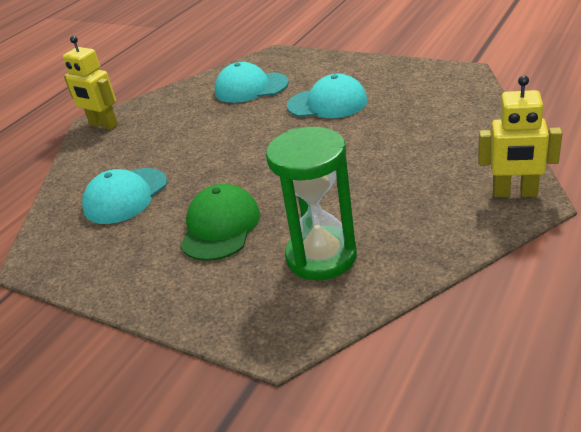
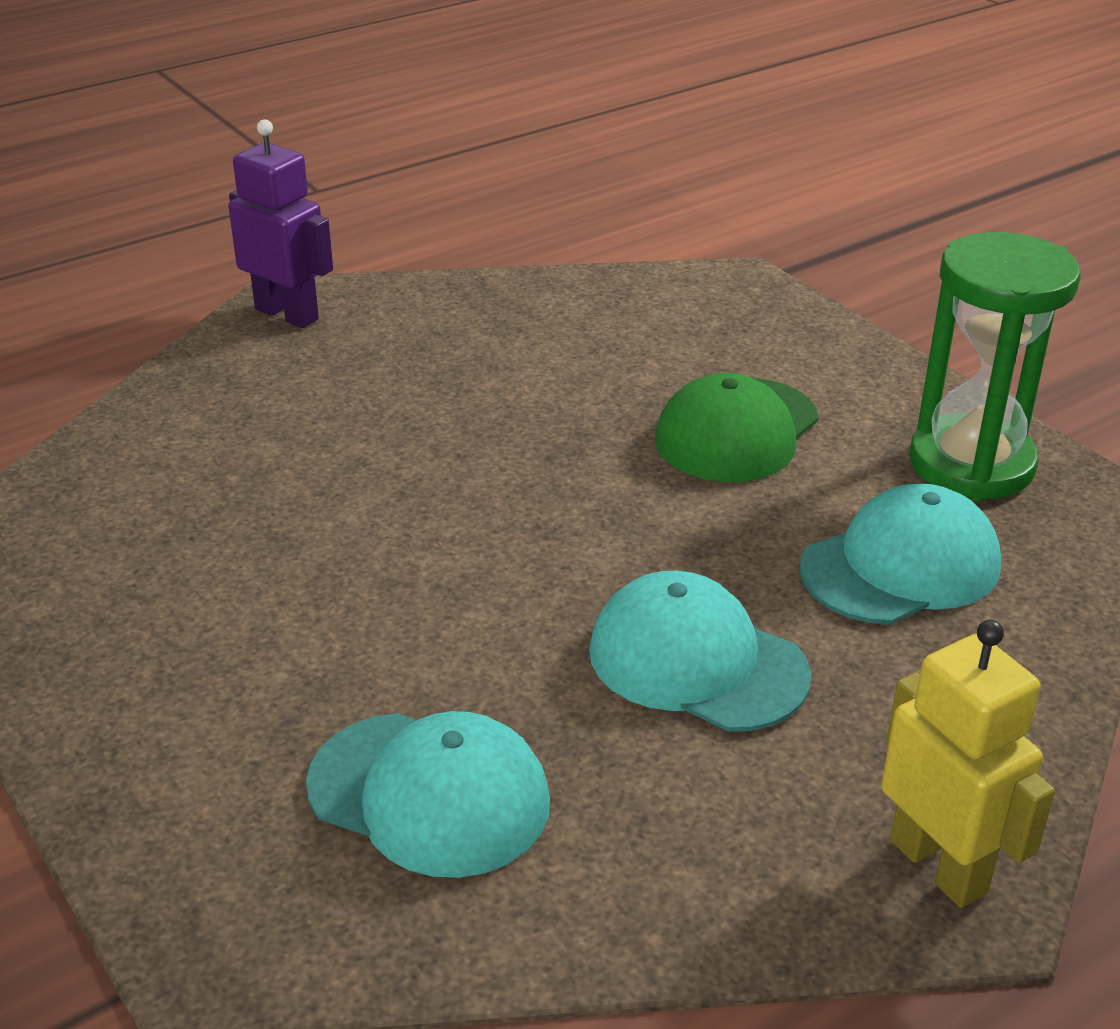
camera: 160 degrees left, 0 degrees up
(321, 257) = (616, 337): green hourglass -> green hourglass (971, 464)
(327, 103) = (317, 617): turquoise cap -> turquoise cap (697, 662)
(515, 193) = (287, 314): yellow robot -> purple robot

